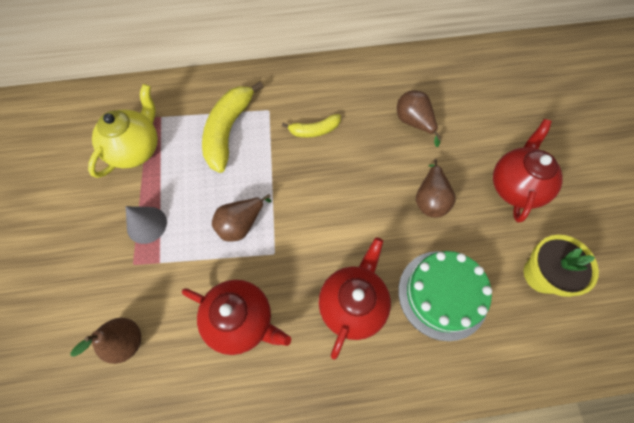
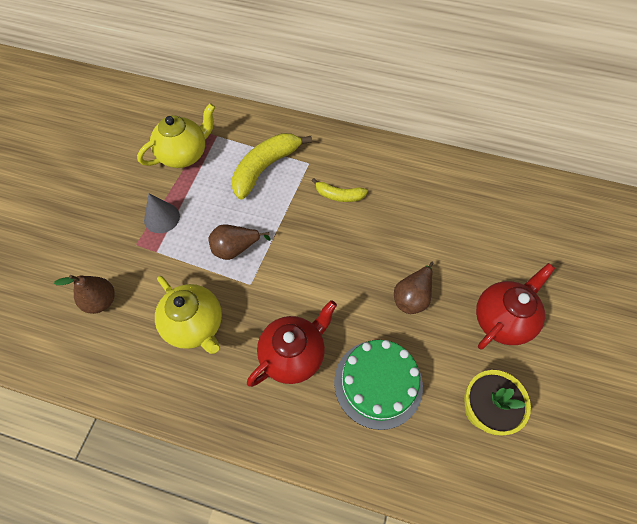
camera: 25 degrees right, 5 degrees down
(241, 320) = (195, 325): red teapot -> yellow teapot
(414, 122) = (434, 223): brown pear -> none

